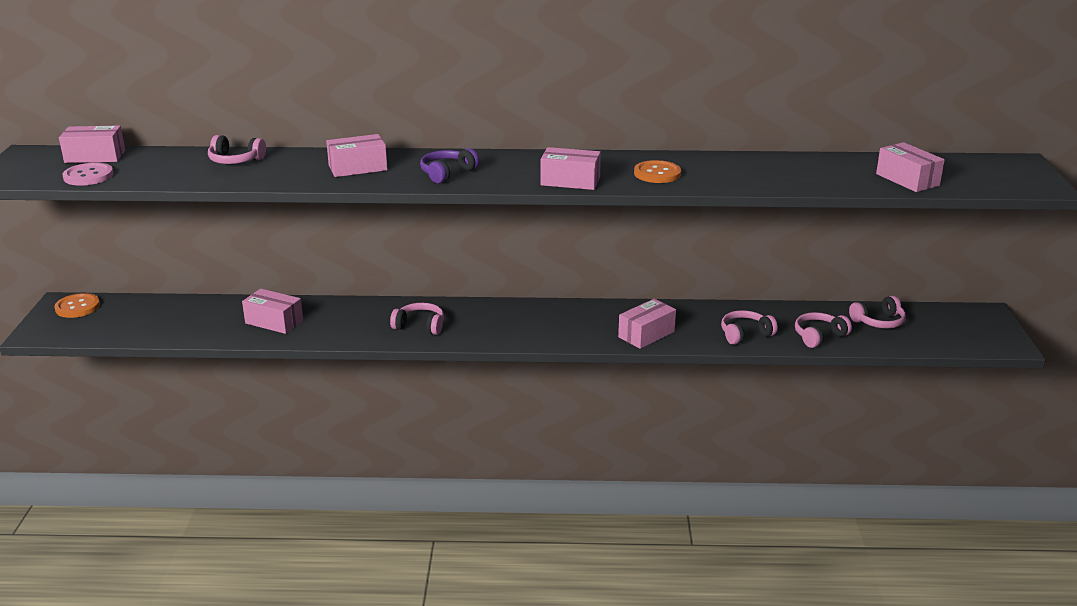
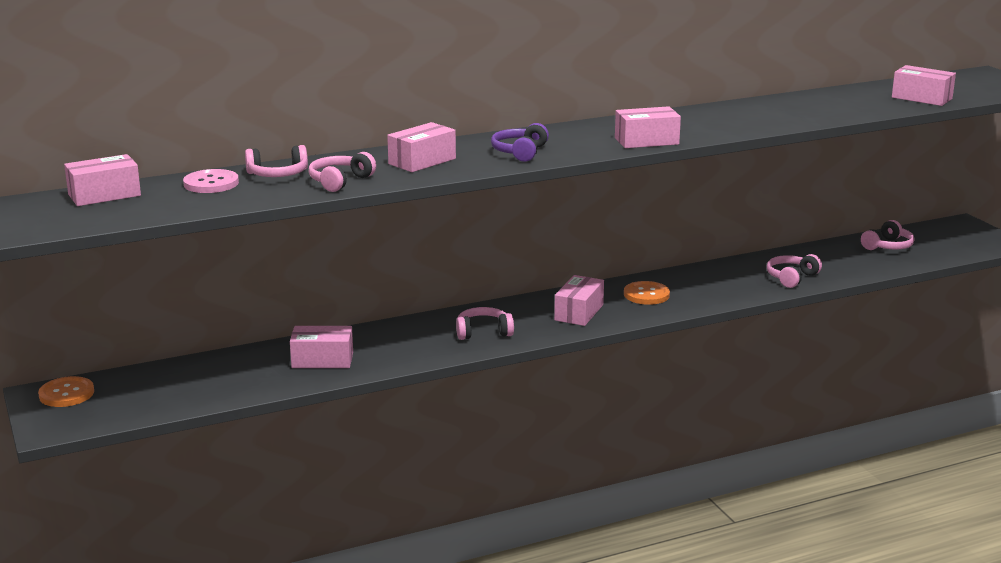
camera: 25 degrees left, 5 degrees down
(88, 176) = (131, 213): pink button -> pink button (211, 183)
(646, 334) = (707, 295): pink box -> pink box (579, 312)
(657, 173) = (713, 124): orange button -> orange button (646, 295)
(819, 336) = (853, 267): pink headphones -> pink headphones (340, 181)

